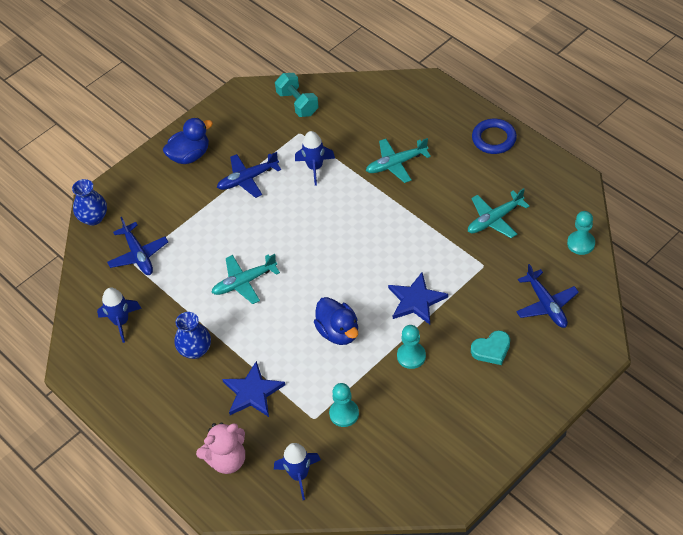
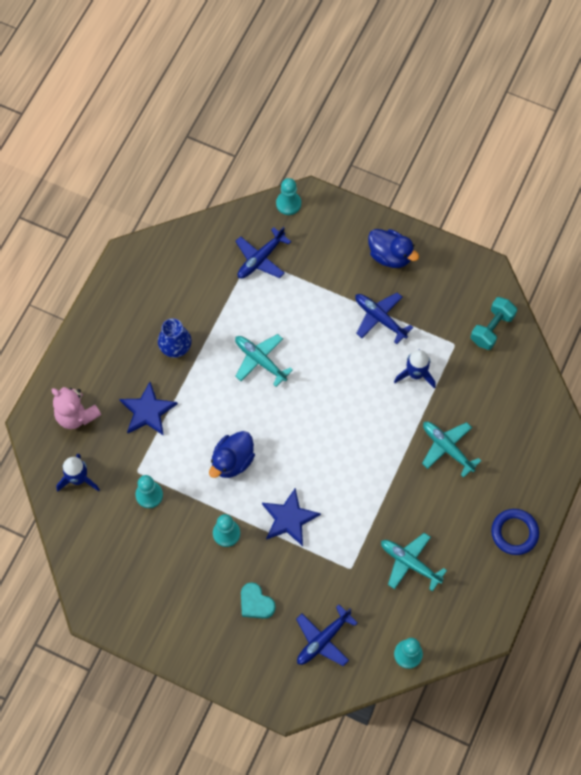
camera: 65 degrees right, 15 degrees up
(93, 218) = (288, 203): blue vase -> turquoise pawn
(121, 322) = (185, 275): blue rocket -> none

